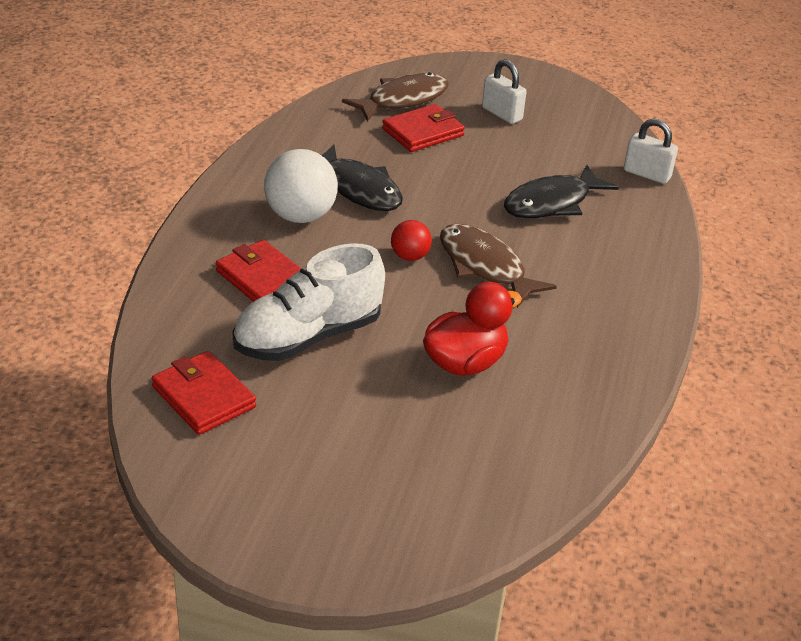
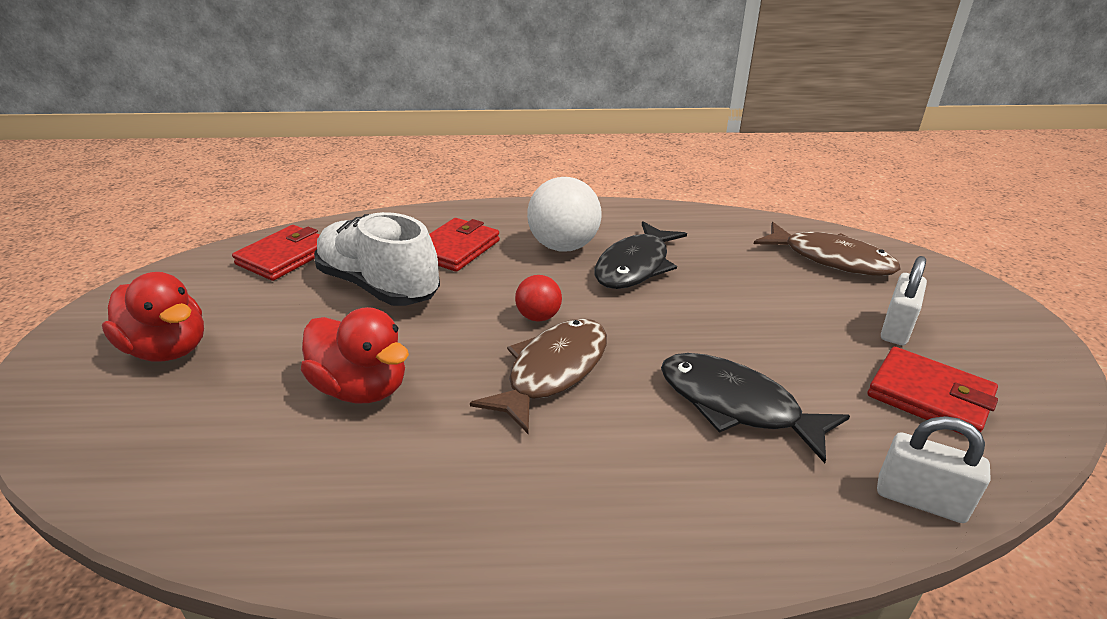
camera: 75 degrees right, 5 degrees down
(352, 479) = (168, 349): none -> red duck
(423, 132) = (783, 282): red wallet -> red wallet (929, 396)
(646, 174) = (920, 500): white padlock -> white padlock turned 75 degrees counterclockwise

